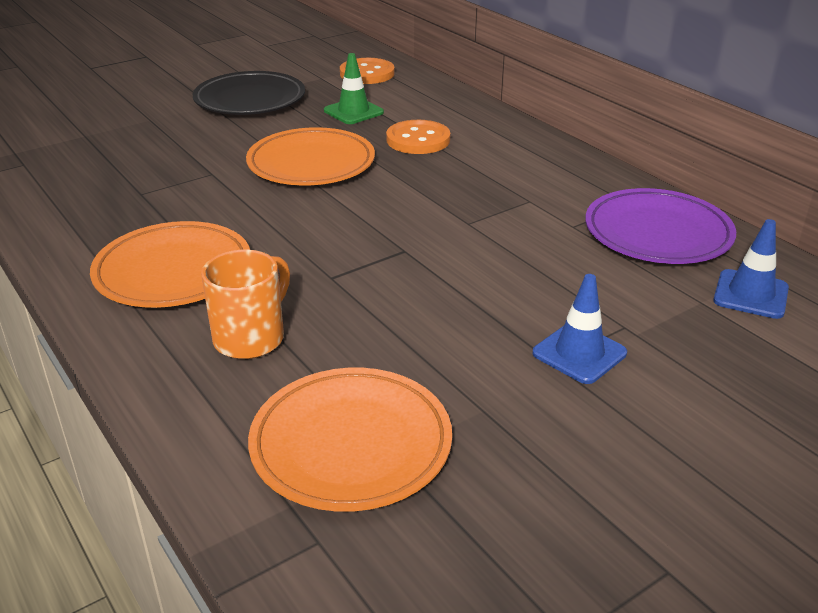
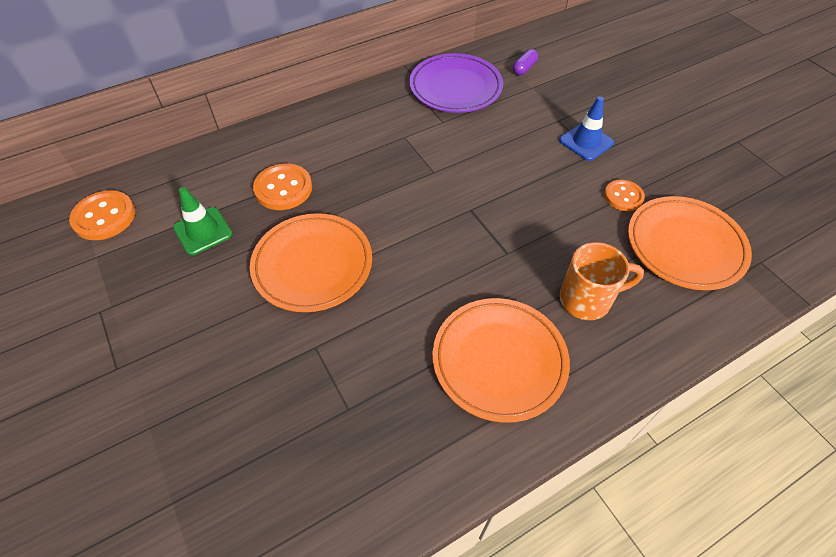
camera: 85 degrees left, 20 degrees up
(250, 100) = (131, 323): black plate -> none
(251, 337) = (587, 299): orange mug -> orange mug turned 135 degrees clockwise
(455, 385) = (623, 196): none -> orange button
(750, 294) = (524, 68): blue traffic cone -> purple capsule

